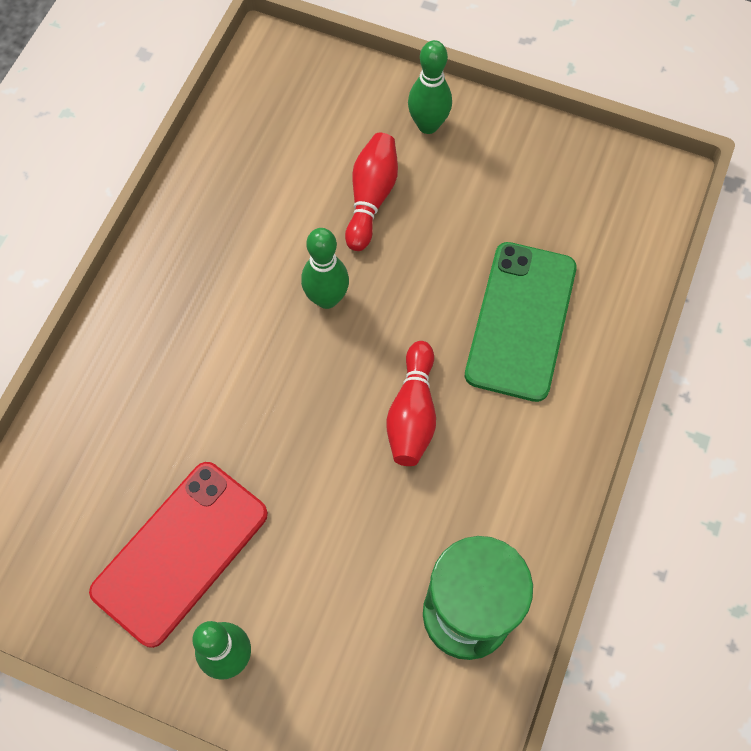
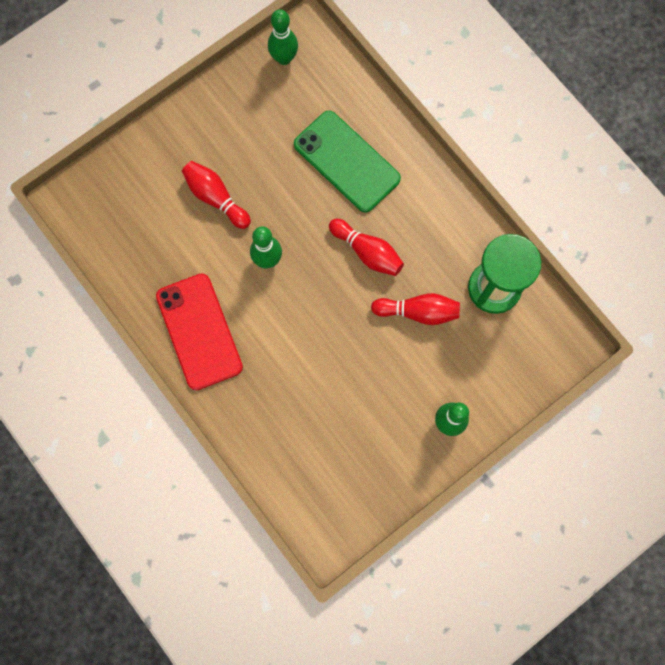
camera: 60 degrees left, 10 degrees up
(180, 552) = (375, 420): red phone -> red phone (199, 331)
(368, 526) = (418, 312): none -> red bowling pin
(428, 125) = (186, 136): green bowling pin -> green bowling pin (284, 58)

